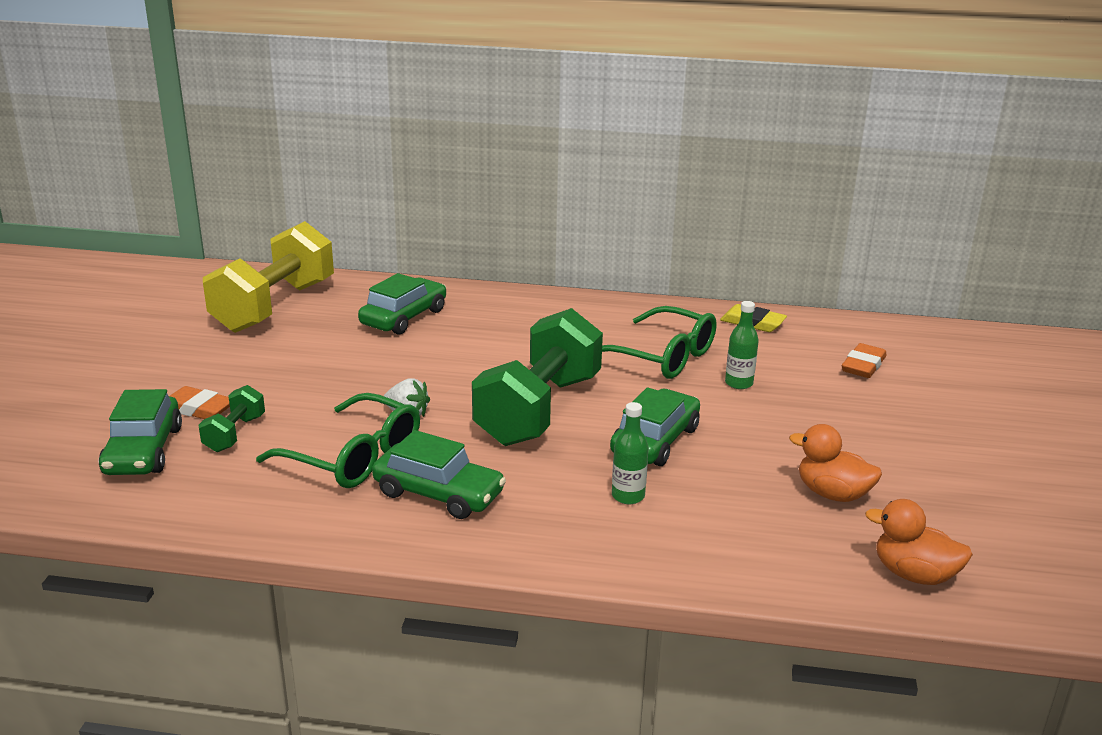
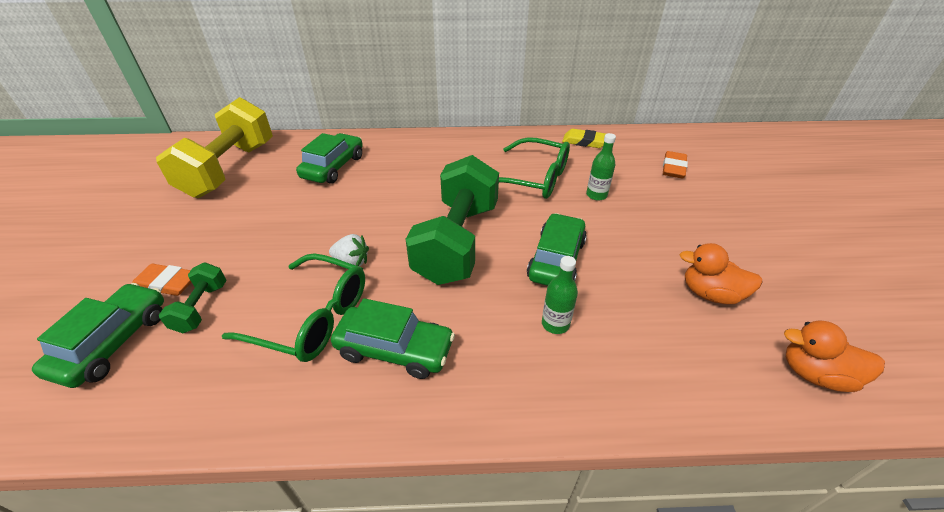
camera: 10 degrees left, 15 degrees up
(143, 451) = (113, 342): green car -> green car turned 150 degrees counterclockwise

